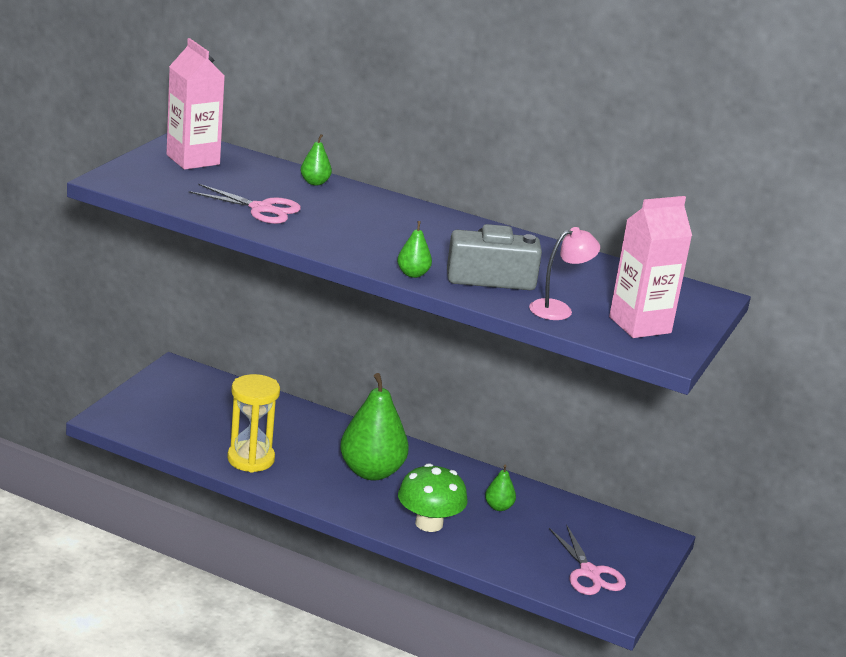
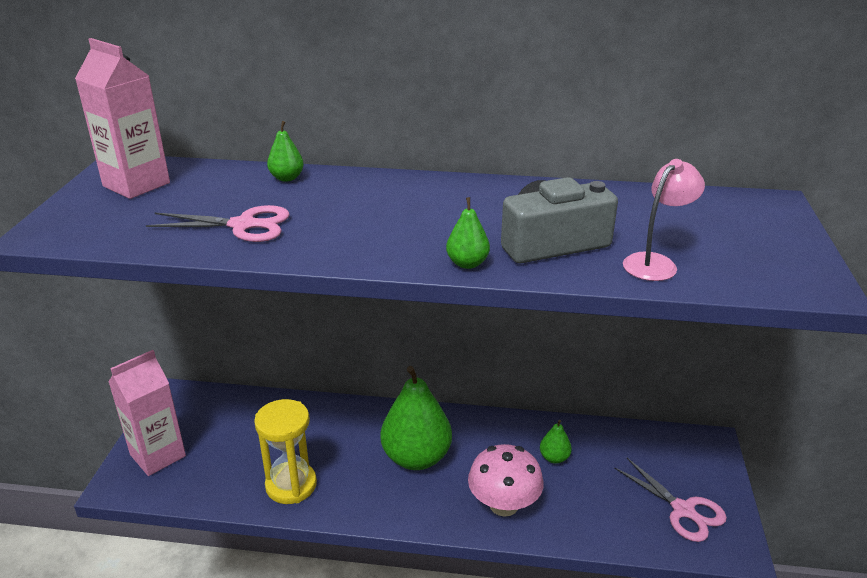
camera: 15 degrees left, 5 degrees up
(429, 523) = (504, 504): green mushroom -> pink mushroom
(640, 325) = (752, 257): pink carton -> pink carton (158, 455)

